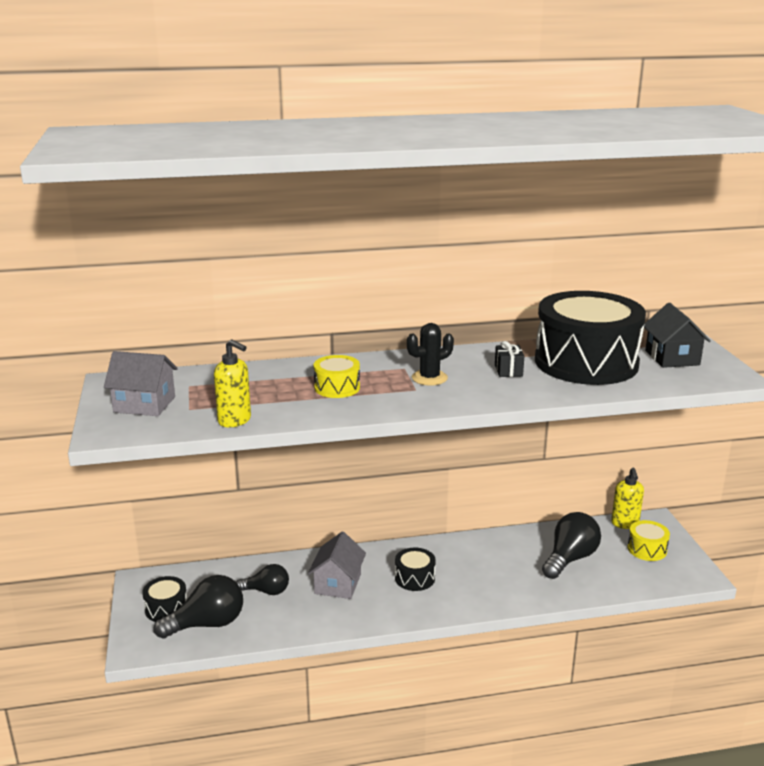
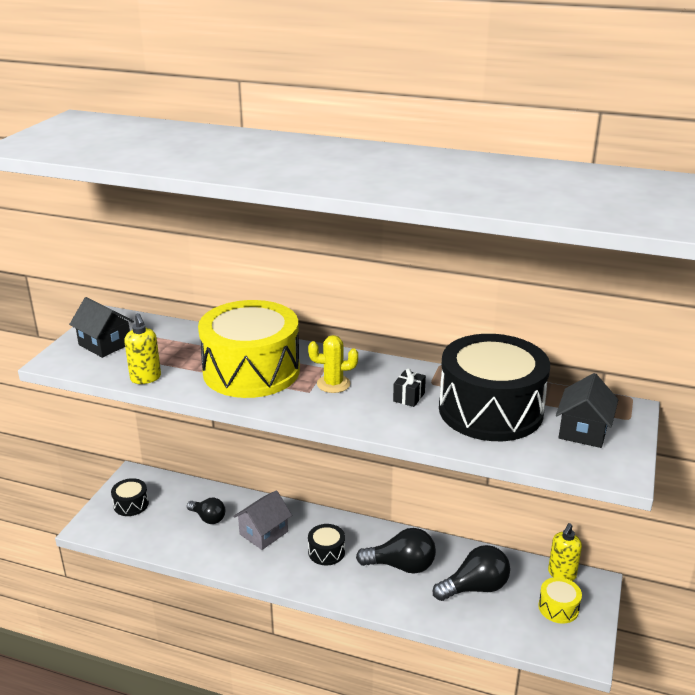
camera: 30 degrees right, 5 degrees up
(144, 404) = (105, 344): grey house -> black house
(207, 624) = (146, 528): black light bulb -> black light bulb (401, 566)
(337, 387) = (251, 371): yellow drum -> yellow drum, size x2.37
(429, 378) = (333, 384): black cactus -> yellow cactus

